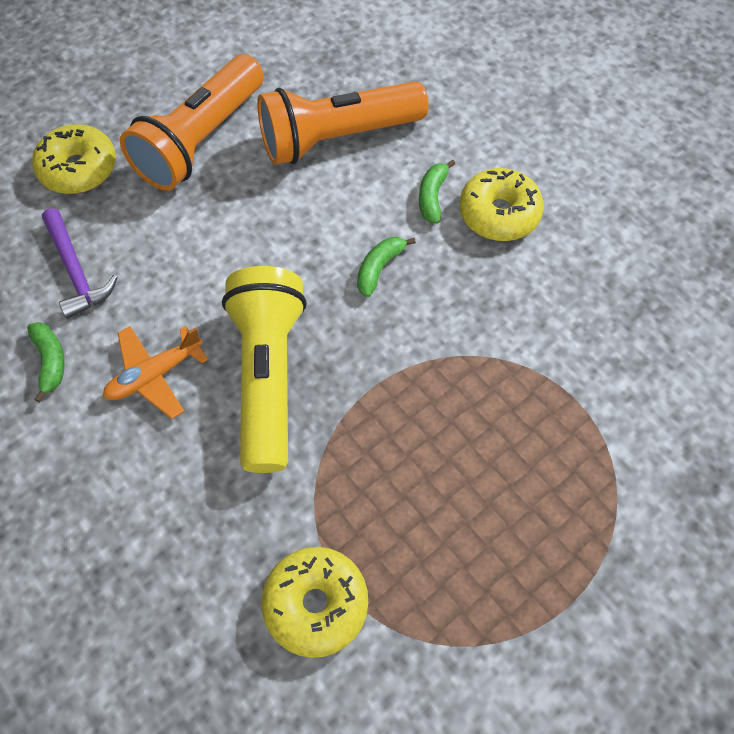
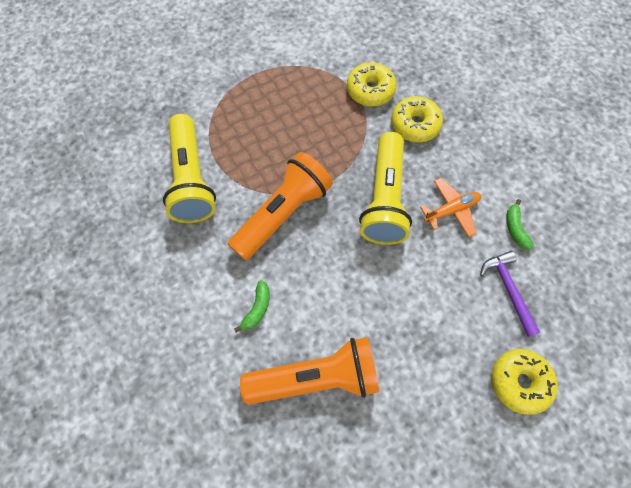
camera: 170 degrees left, 5 degrees up
(200, 141) = (424, 394): orange flashlight -> orange flashlight (283, 213)
(379, 268) = (306, 258): green banana -> none
(499, 214) = (215, 286): yellow donut -> yellow donut (415, 125)
(599, 357) = (191, 179): none -> yellow flashlight

